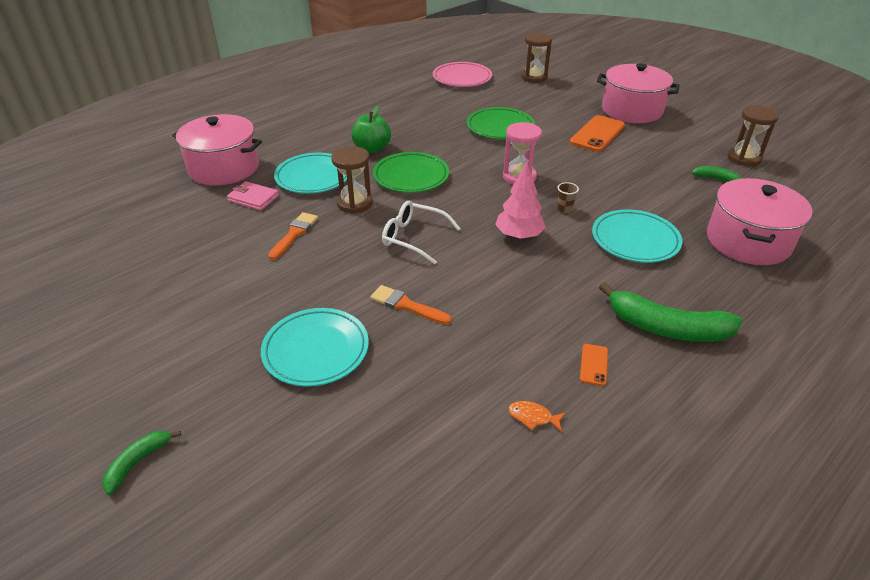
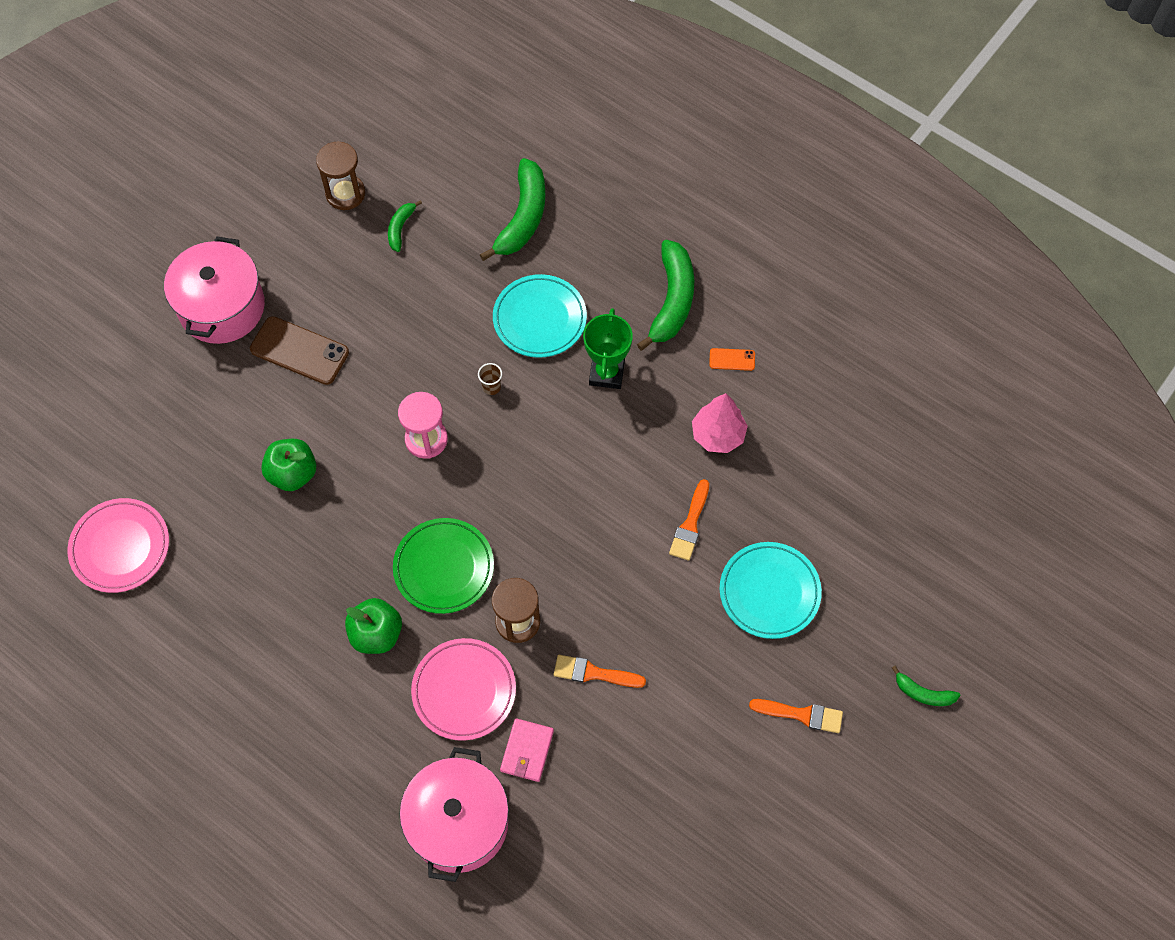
camera: 100 degrees left, 25 degrees up
(182, 352) = (801, 714): none -> orange brush
(313, 177) = (464, 691): turquoise plate -> pink plate
(414, 237) = (576, 539): white glasses -> none
(500, 127) = (293, 473): green plate -> green apple
(519, 235) = (552, 431): pink tree -> pink tree (717, 435)
(533, 417) = (801, 403): orange fish -> none
(534, 77) = (111, 439): brown hourglass -> none
(577, 273) = (607, 373): none -> green trophy
(597, 134) = (299, 351): orange phone -> brown phone
(748, 241) = (523, 217): pink pot -> green banana

